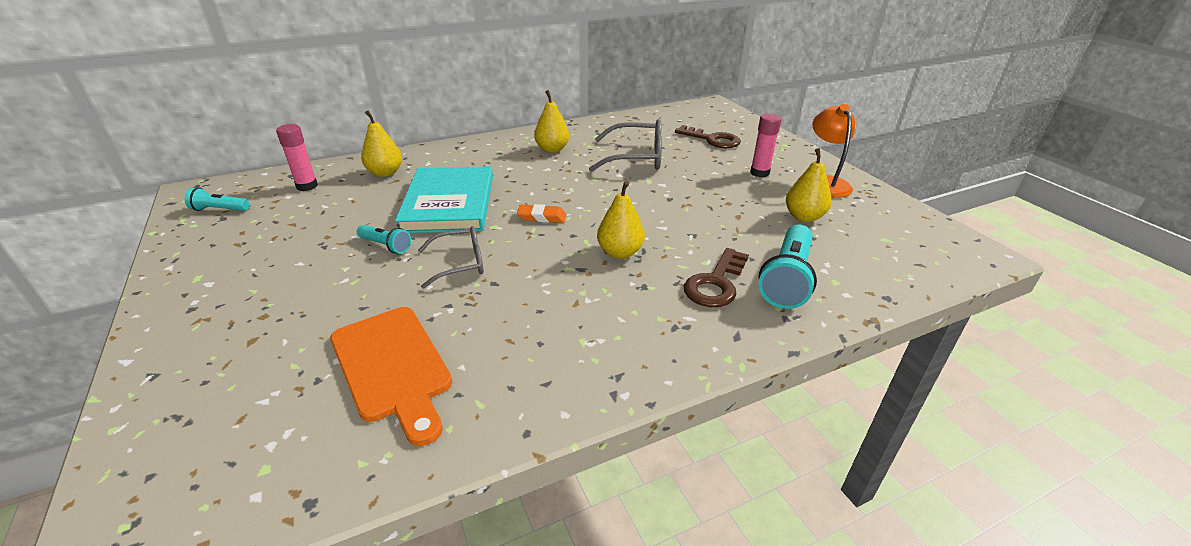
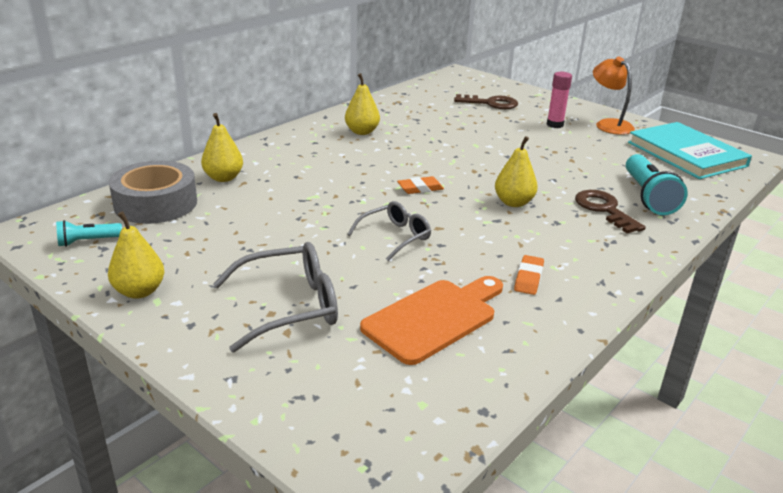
camera: 25 degrees left, 5 degrees down
(307, 186) = (156, 203): pink glue stick -> grey tape
(386, 246) = (310, 237): turquoise flashlight -> none
(392, 367) = (434, 318): orange cutting board -> orange cutting board turned 75 degrees counterclockwise
(449, 203) = (323, 193): turquoise book -> turquoise book (686, 154)
(539, 347) = (528, 278): none -> orange eraser
(636, 158) = (444, 128): grey glasses -> grey glasses (290, 306)
(715, 283) = (604, 209): brown key -> brown key turned 150 degrees clockwise
(804, 217) = (618, 152): yellow pear -> yellow pear (139, 291)

